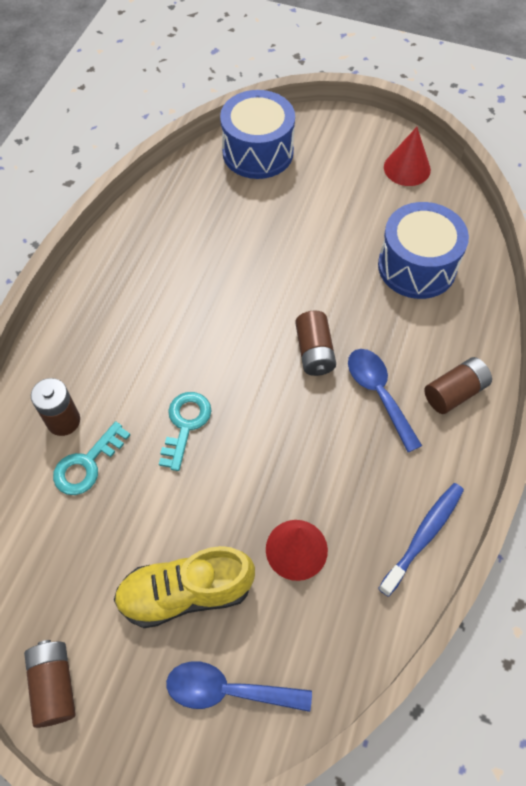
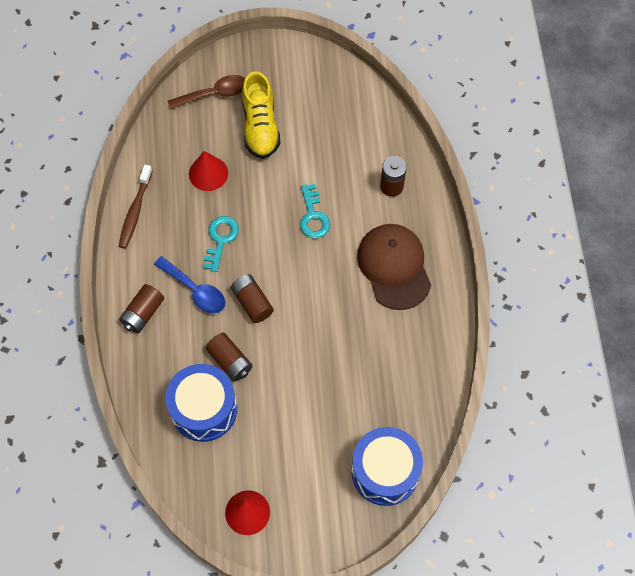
camera: 155 degrees right, 5 degrees up
(54, 685) = (304, 61): brown battery -> brown battery (230, 361)
(87, 464) = (359, 168): turquoise key -> turquoise key (220, 239)
(126, 324) = (394, 267): none -> brown cap
(186, 592) = (260, 127): yellow shoe -> yellow shoe turned 120 degrees clockwise
(228, 690) = (214, 94): blue spoon -> brown spoon
(423, 536) = (135, 211): blue toothbrush -> brown toothbrush

